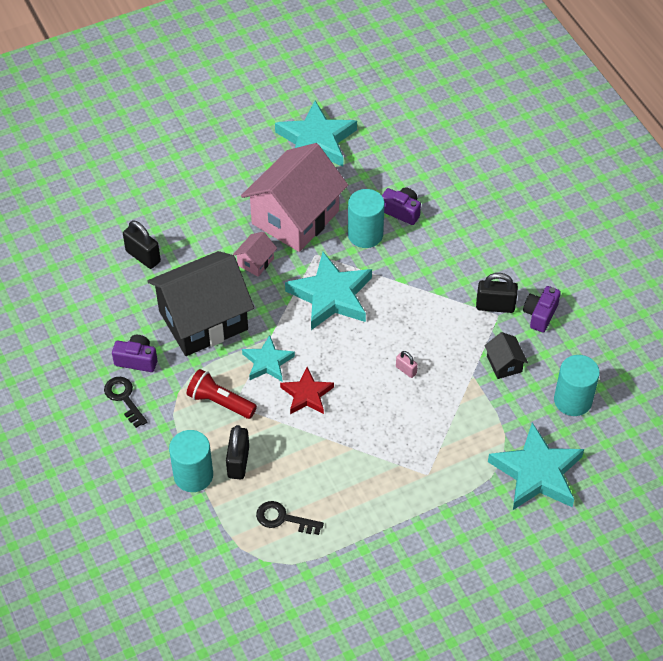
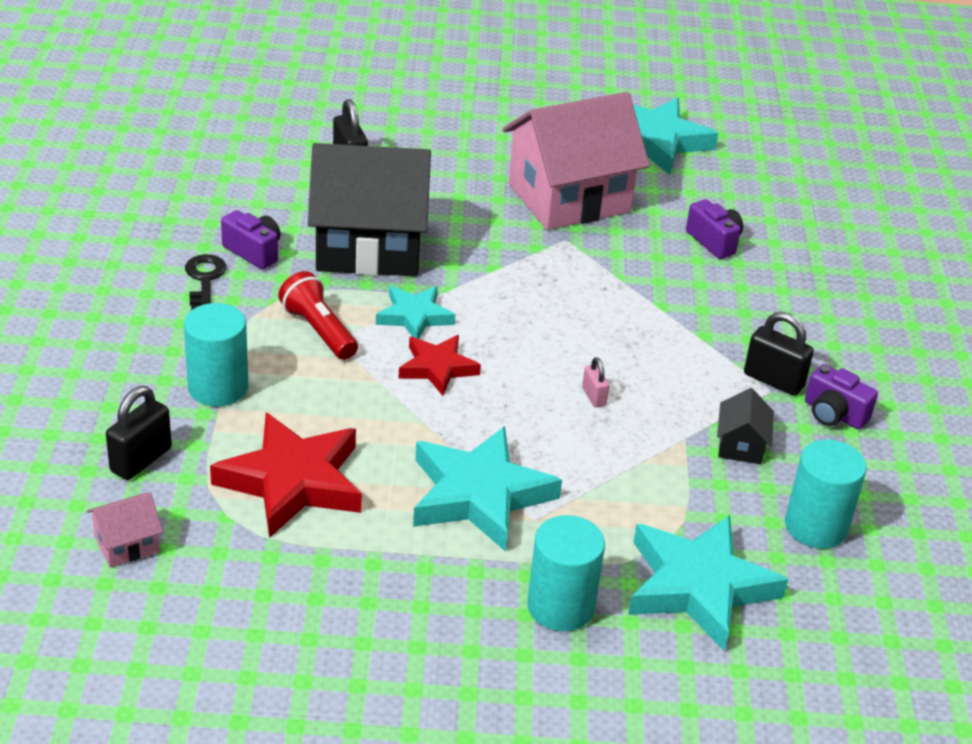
camera: 25 degrees right, 15 degrees down
(238, 462) = (287, 398): black padlock -> black padlock (141, 460)
(255, 262) = (483, 219): pink house -> pink house (126, 544)
(283, 518) = (293, 481): black key -> red star
(331, 296) = (553, 286): turquoise star -> turquoise star (479, 495)
(365, 234) = (647, 245): turquoise cylinder -> turquoise cylinder (560, 606)
(540, 315) = (834, 414): purple camera -> purple camera turned 105 degrees counterclockwise

